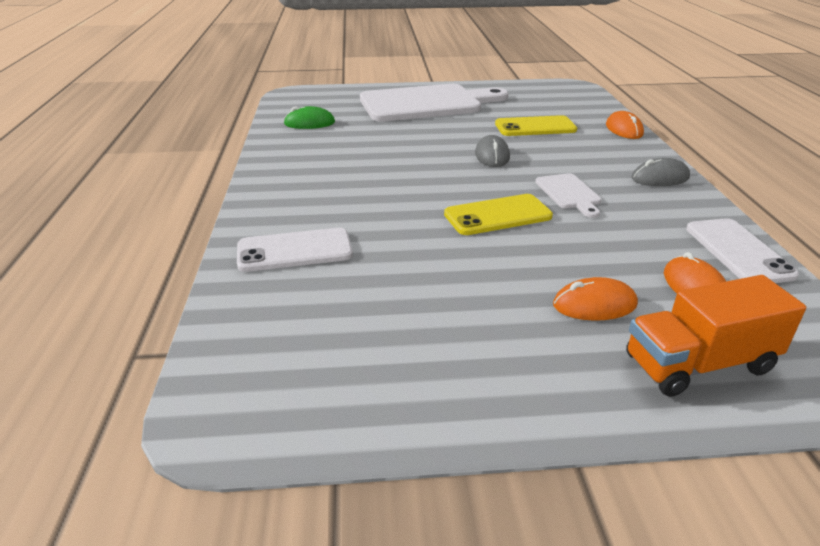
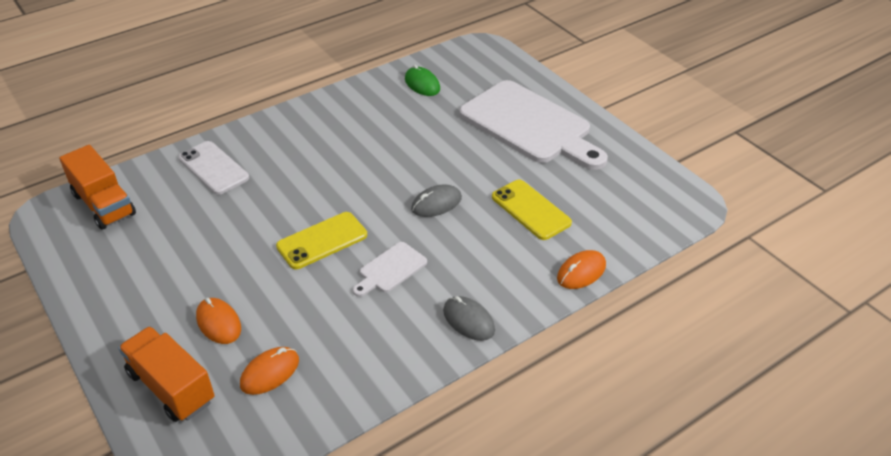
camera: 60 degrees right, 10 degrees up
(263, 354) = (104, 204): none -> orange truck
(497, 215) = (322, 241): yellow phone -> yellow phone turned 75 degrees counterclockwise
(738, 251) = (346, 392): white phone -> none

